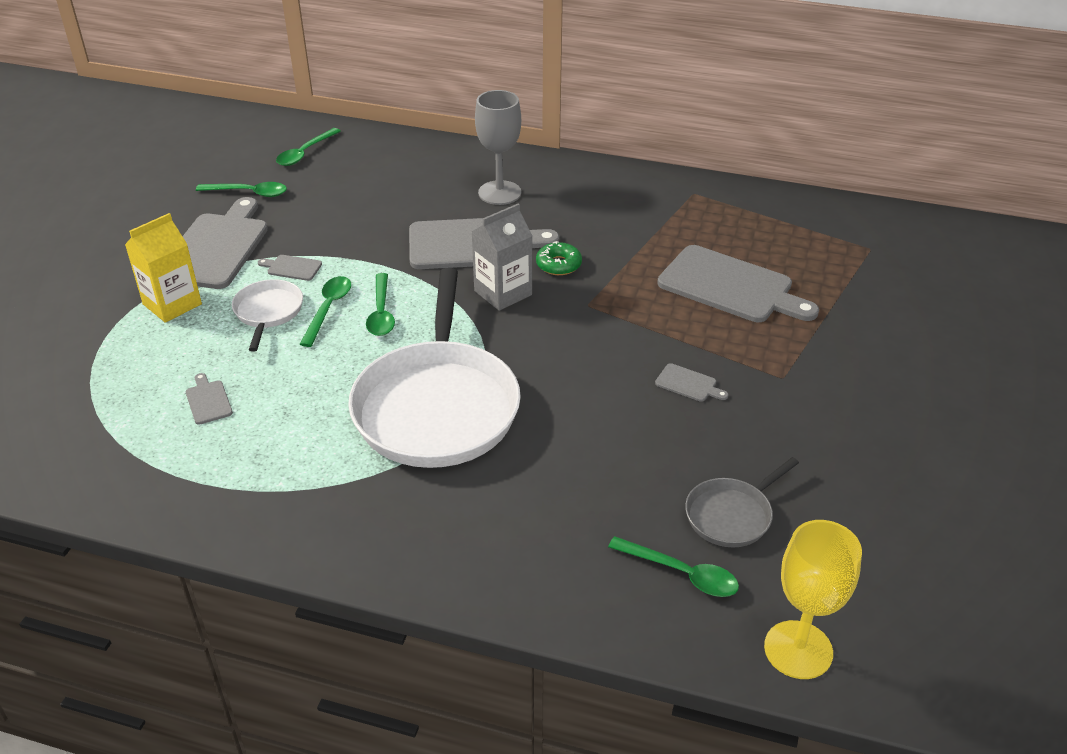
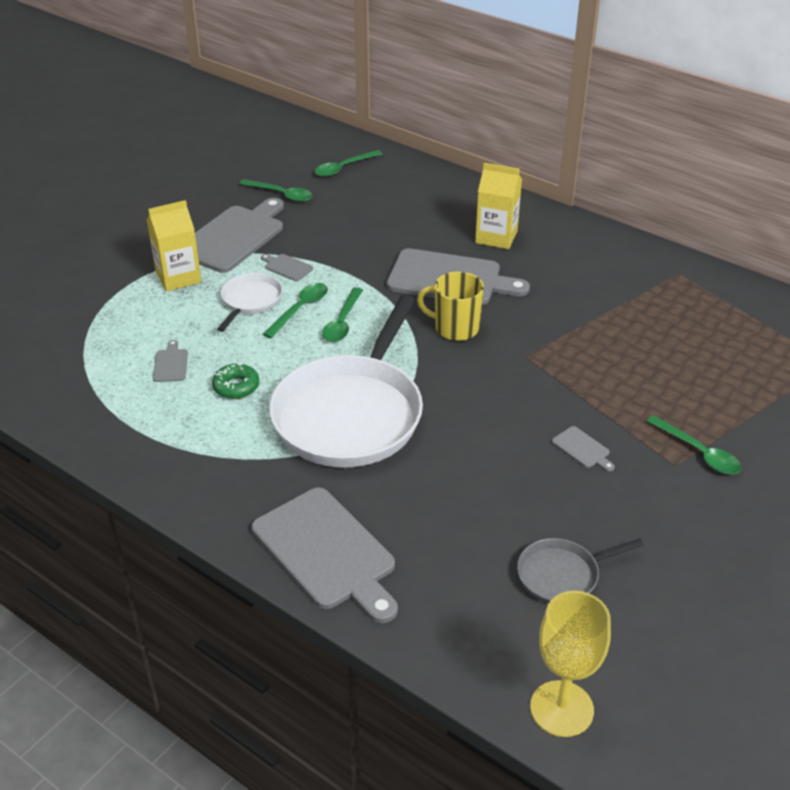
camera: 20 degrees right, 0 degrees up
(499, 193) = (496, 237): grey goblet -> yellow carton
(503, 293) = (455, 328): grey carton -> yellow mug
(558, 265) = (517, 314): green donut -> green donut (236, 387)
(681, 573) = (490, 613): green spoon -> green spoon (698, 452)
(730, 286) = (669, 369): grey cutting board -> grey cutting board (327, 552)

